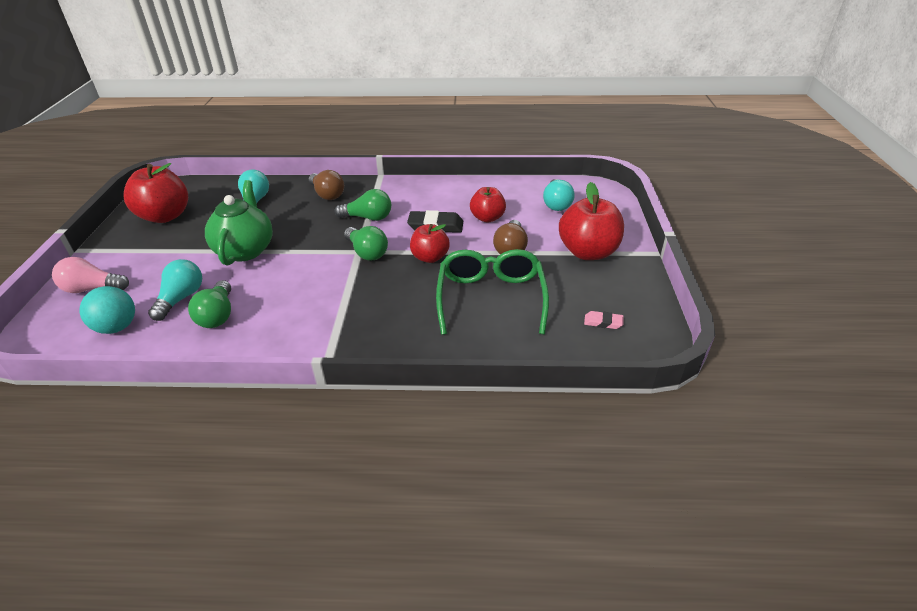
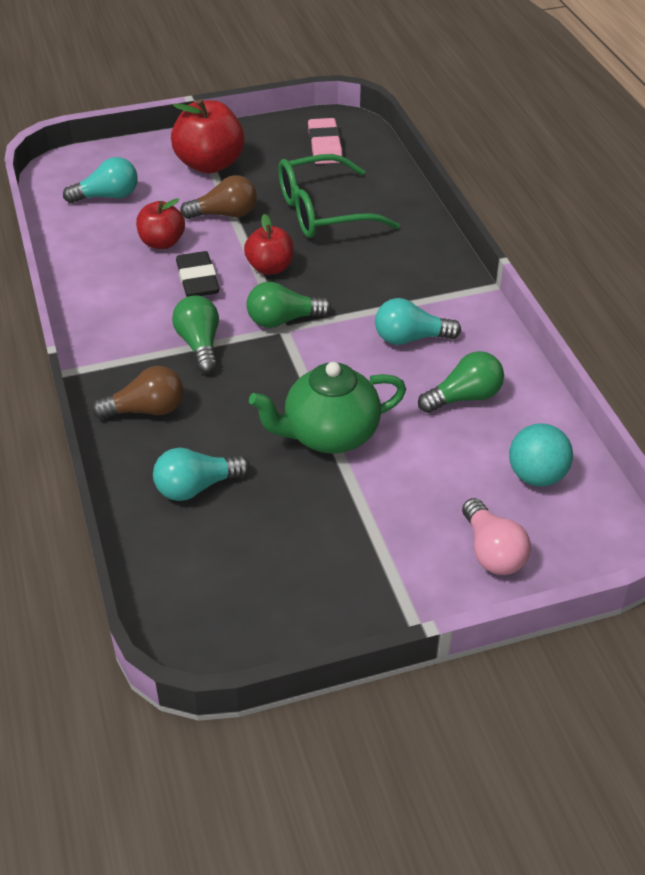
camera: 110 degrees left, 5 degrees up
(165, 216) = (283, 583): red apple -> none
(181, 298) = (456, 446): turquoise light bulb -> turquoise light bulb (410, 338)
(327, 194) = (146, 410): brown light bulb -> brown light bulb turned 45 degrees clockwise
(367, 252) = (283, 320): green light bulb -> green light bulb turned 135 degrees counterclockwise
(603, 322) = (325, 146): pink eraser -> pink eraser, size x1.80

